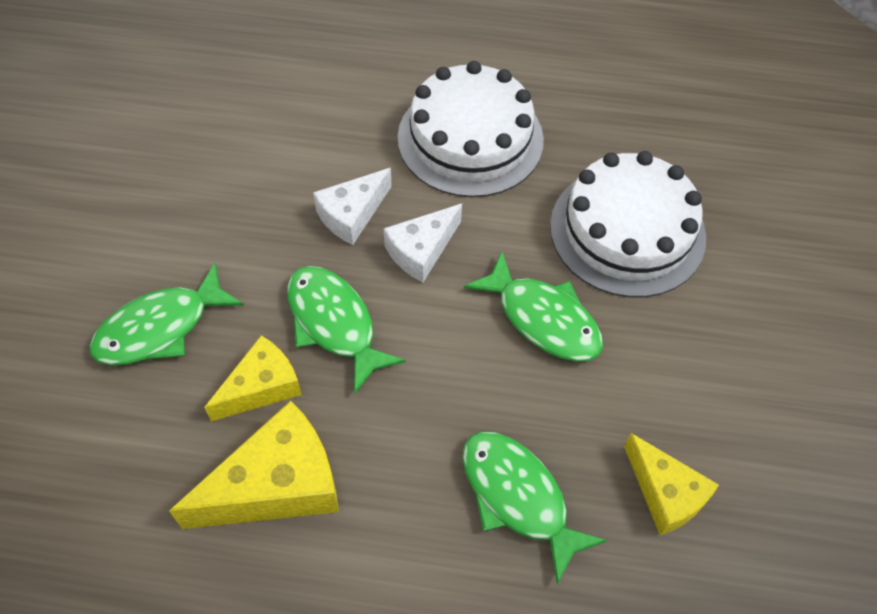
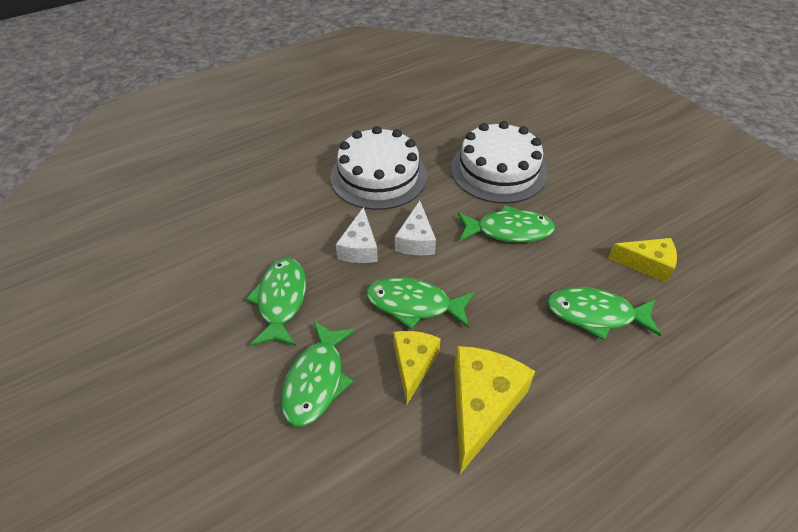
camera: 40 degrees left, 10 degrees down
(215, 217) = (281, 300): none -> green fish

